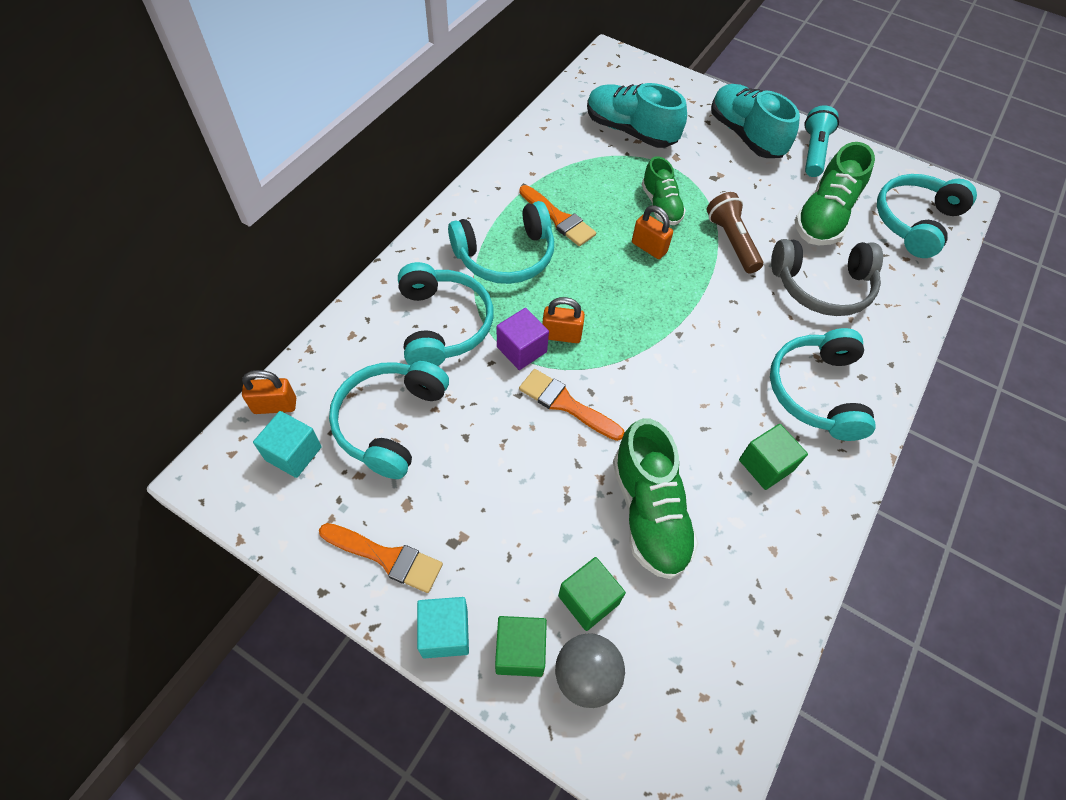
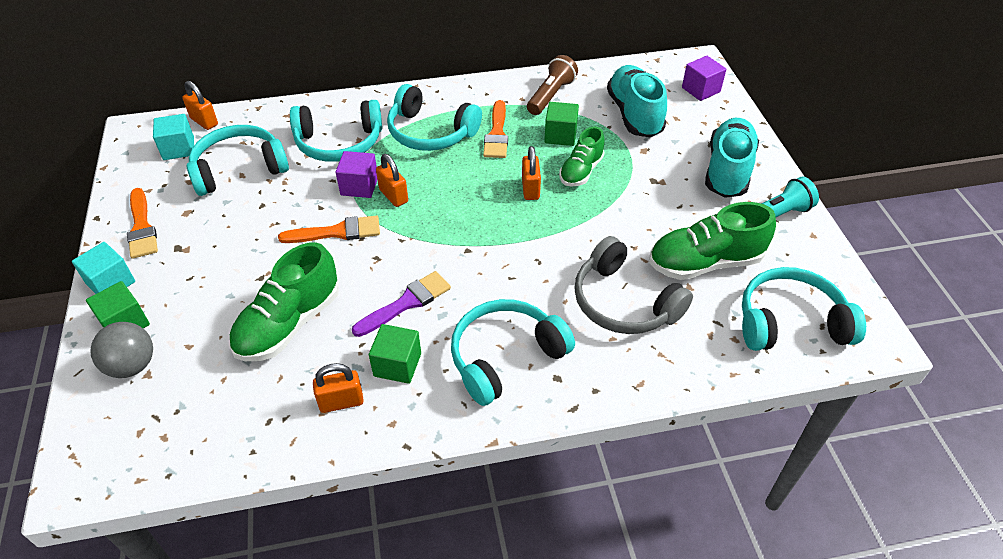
camera: 50 degrees right, 10 degrees down
(443, 324) = (339, 143): turquoise headphones -> turquoise headphones turned 45 degrees clockwise
(565, 404) = (337, 232): orange brush -> orange brush turned 90 degrees clockwise
(588, 600) = (190, 333): green cube -> green cube (560, 135)
(644, 79) = (700, 90): none -> purple cube
(701, 413) = (406, 303): none -> purple brush
(731, 241) = (598, 226): brown flashlight -> brown flashlight (551, 95)
(774, 530) = (341, 402): none -> orange padlock

